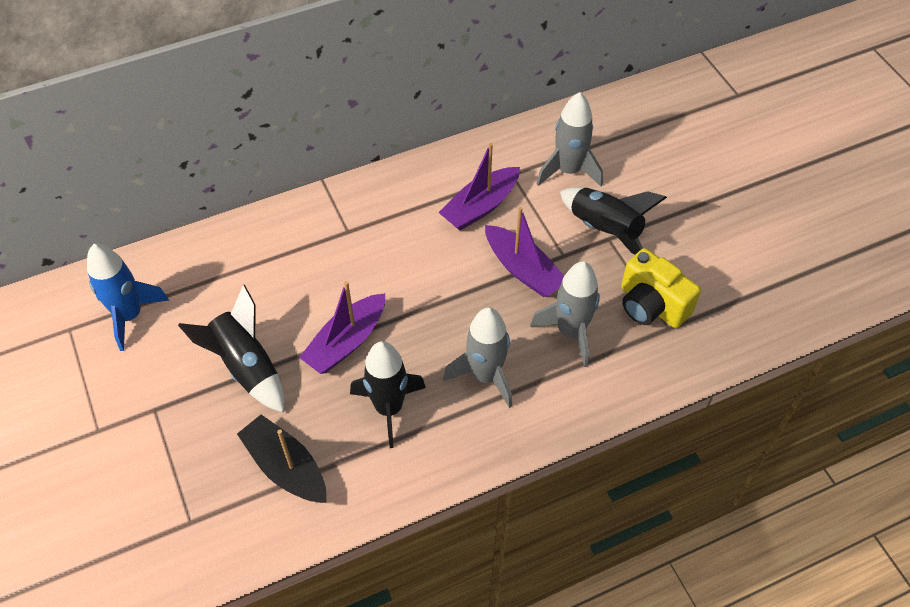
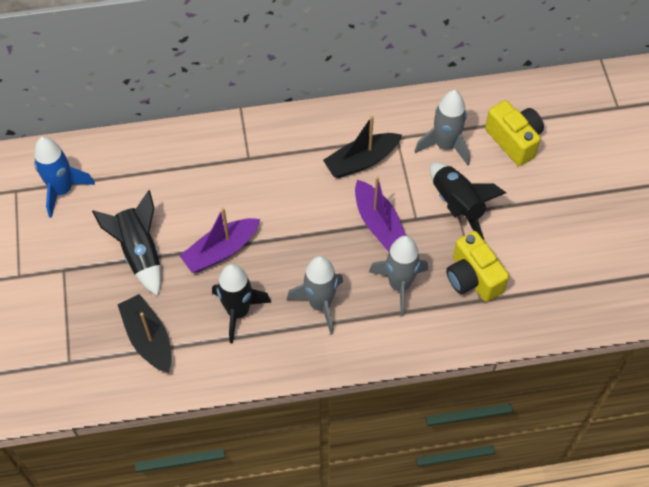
camera: 15 degrees right, 5 degrees up
(480, 207) = (361, 161): purple boat -> black boat
(642, 150) = (514, 140): none -> yellow camera

